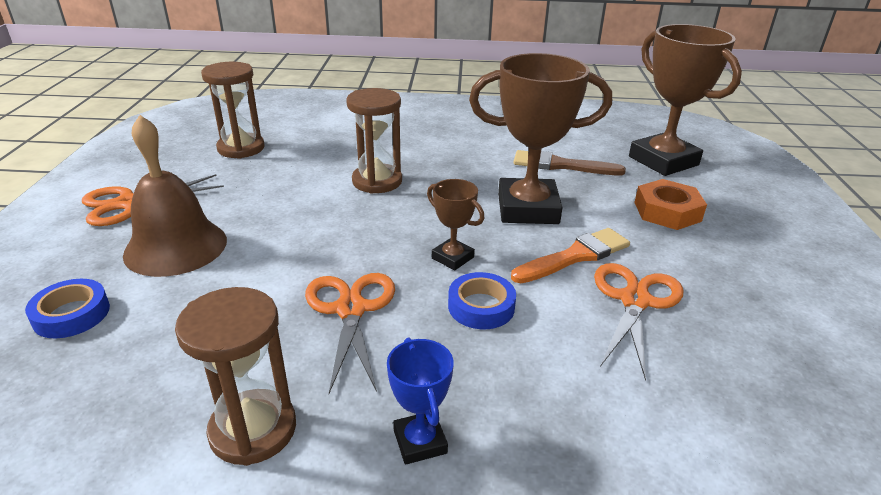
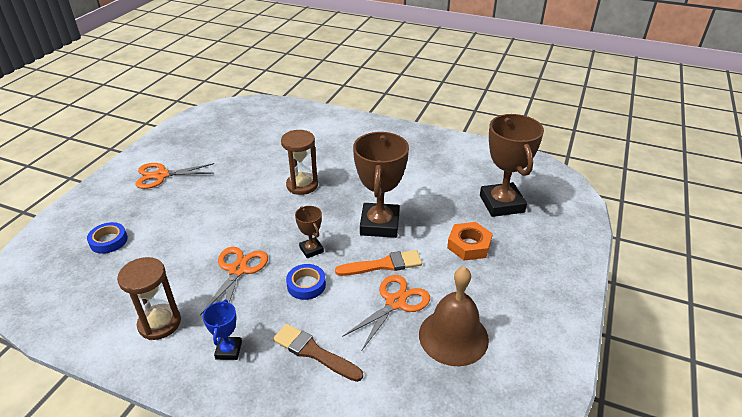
camera: 20 degrees right, 5 degrees up
(176, 247) = (172, 210): brown bell -> brown bell (453, 336)
(241, 148) = (238, 144): brown hourglass -> none
(528, 209) = (379, 224): brown trophy -> brown trophy turned 75 degrees clockwise
(561, 165) = (426, 194): brown brush -> brown brush (313, 352)

